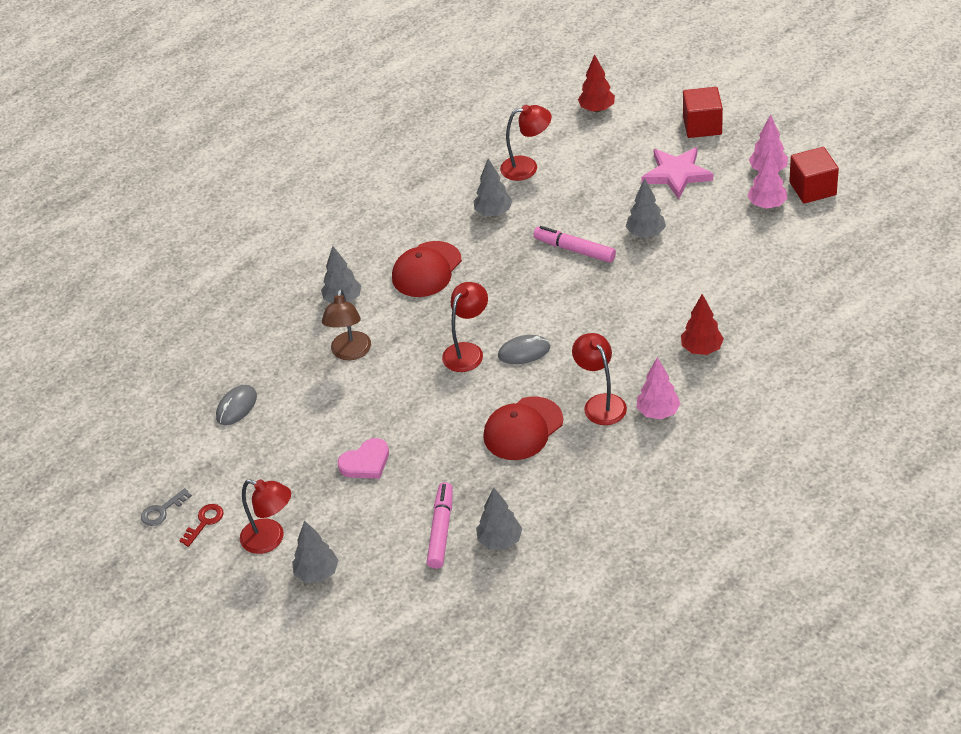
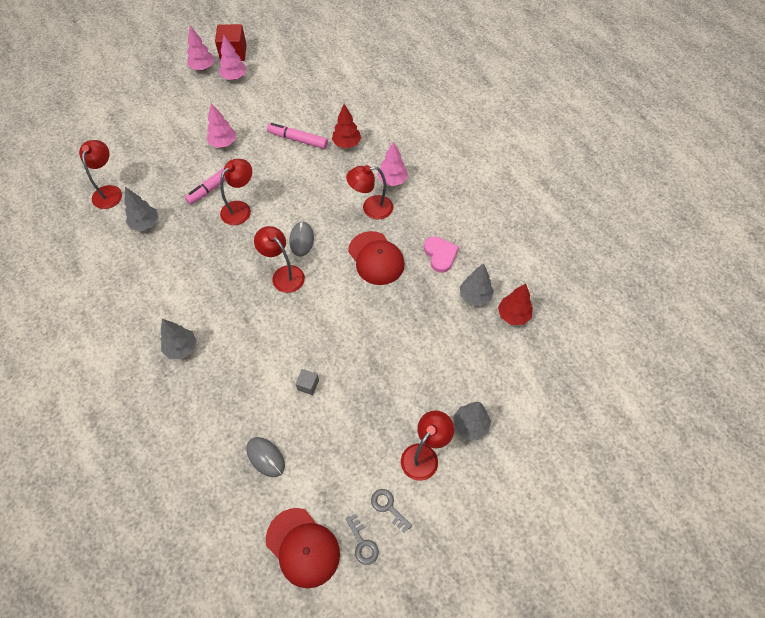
camera: 80 degrees left, 15 degrees up
(204, 522) = (388, 507): red key -> grey key
(328, 416) = (308, 385): none -> grey cube
(350, 353) = (245, 355): brown lamp -> none
(366, 462) = (368, 368): pink heart -> pink heart (440, 255)
(426, 270) = (181, 281): red cap -> red cap (303, 547)
(441, 530) = (453, 331): pink marker -> pink marker (298, 139)
(549, 283) = (240, 208): none -> red lamp
(597, 109) = (76, 136): red tree -> red tree (513, 315)
(645, 234) = (223, 143): grey tree -> pink tree
(676, 174) = (175, 112): pink star -> none
(702, 126) = (136, 86): red cube -> none

